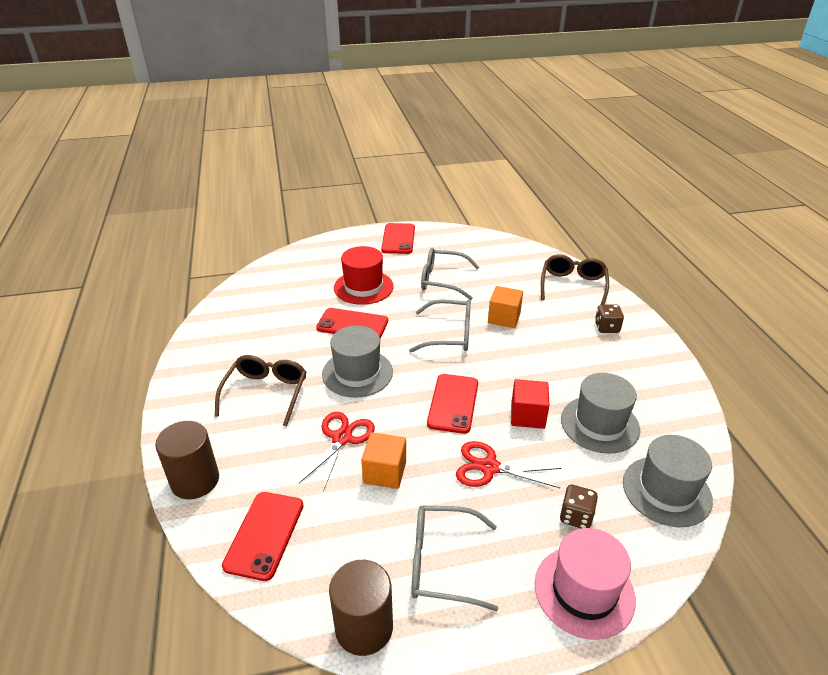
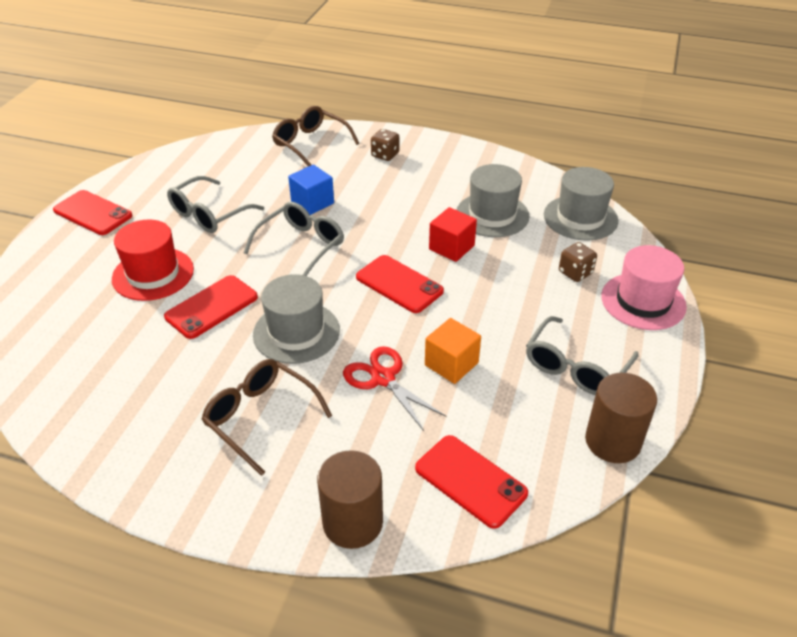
camera: 60 degrees left, 5 degrees up
(489, 467) = (493, 296): red scissors -> none
(504, 318) = (312, 202): orange cube -> blue cube

